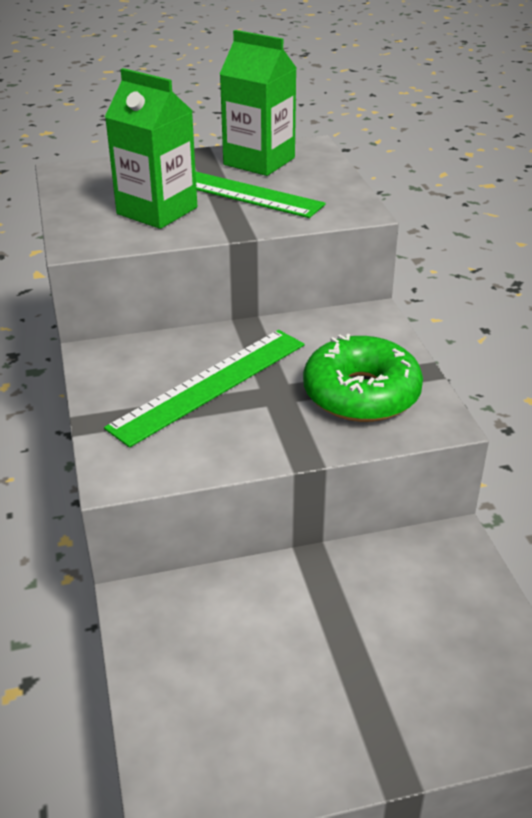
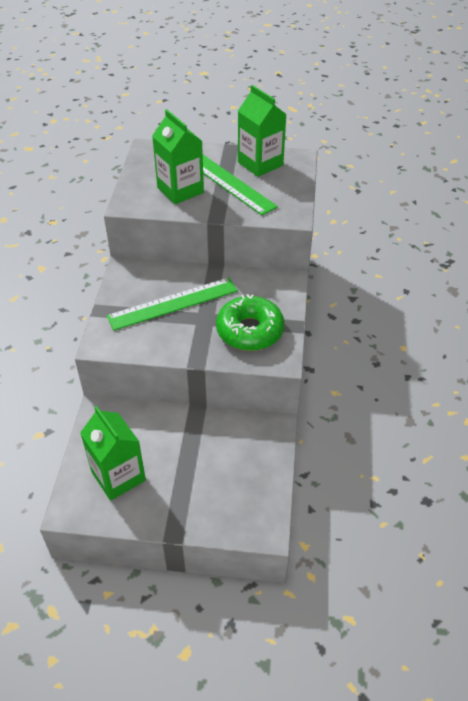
camera: 20 degrees right, 10 degrees up
(235, 706) = (118, 476): none -> green carton

